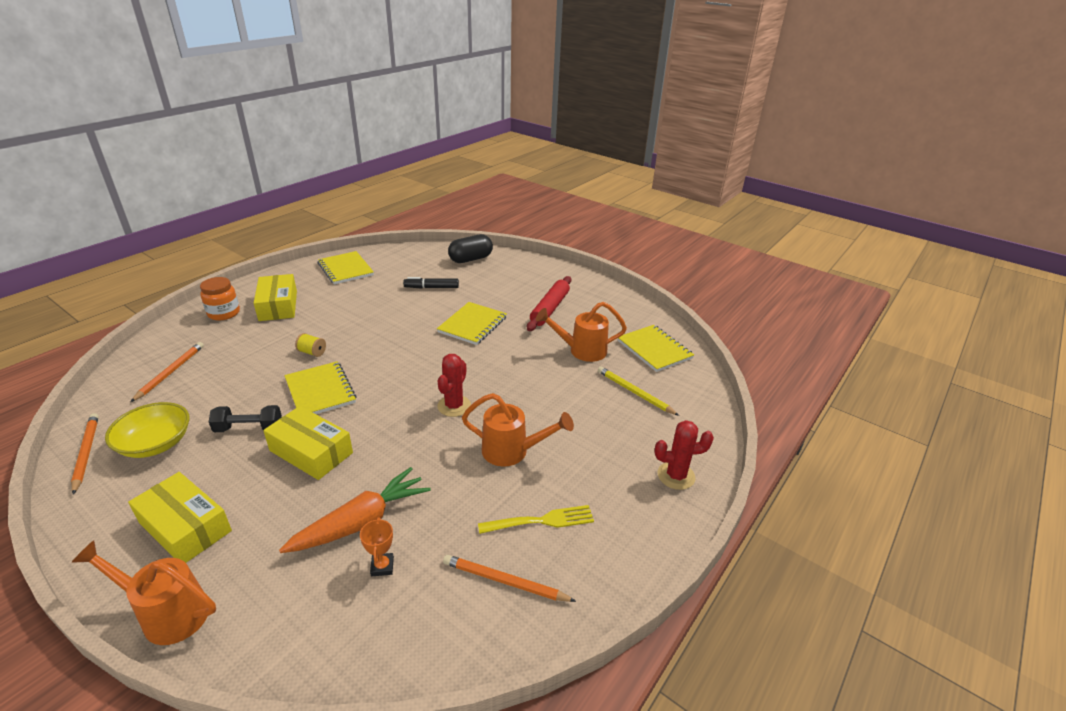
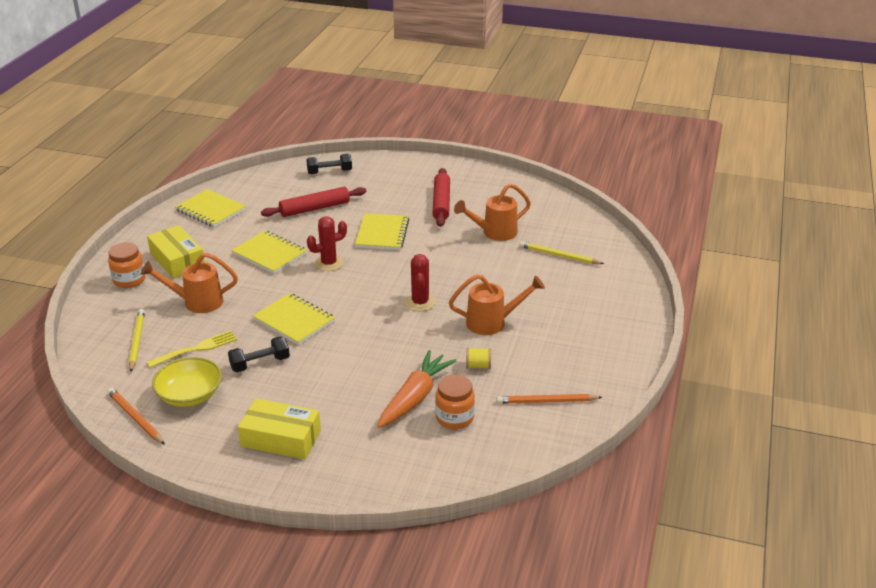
camera: 20 degrees left, 0 degrees up
(167, 613) = (324, 486): orange watering can -> orange watering can (197, 302)
(170, 372) = (136, 341): orange pencil -> yellow pencil
(311, 452) = (331, 365): yellow box -> none
(312, 352) = (255, 292): yellow spool -> yellow spool (478, 366)
(382, 566) = (454, 418): orange trophy -> orange jar
(431, 287) = (315, 208): black marker -> red rolling pin
(471, 259) = (329, 172): black capsule -> black dumbbell
(540, 521) = (546, 361): yellow fork -> yellow fork (195, 349)
(654, 349) = (554, 217): yellow notebook -> yellow notebook (269, 254)
(676, 476) = (624, 306): red cactus -> red cactus (329, 263)

